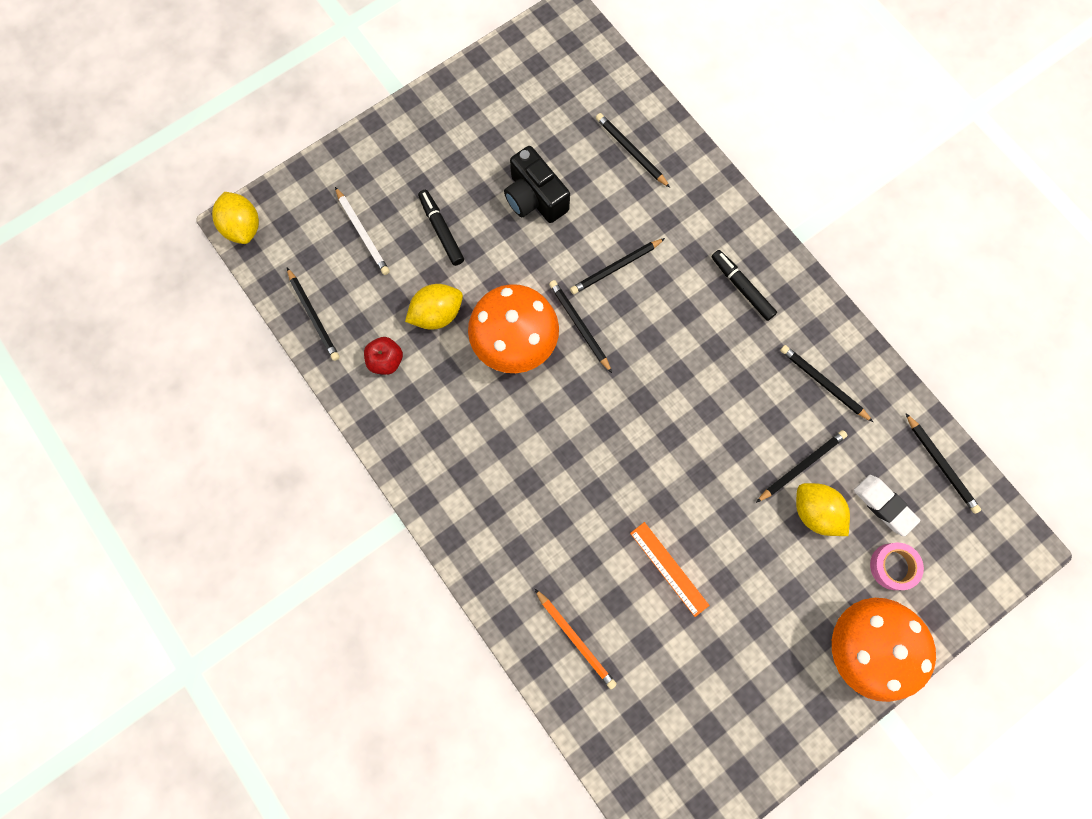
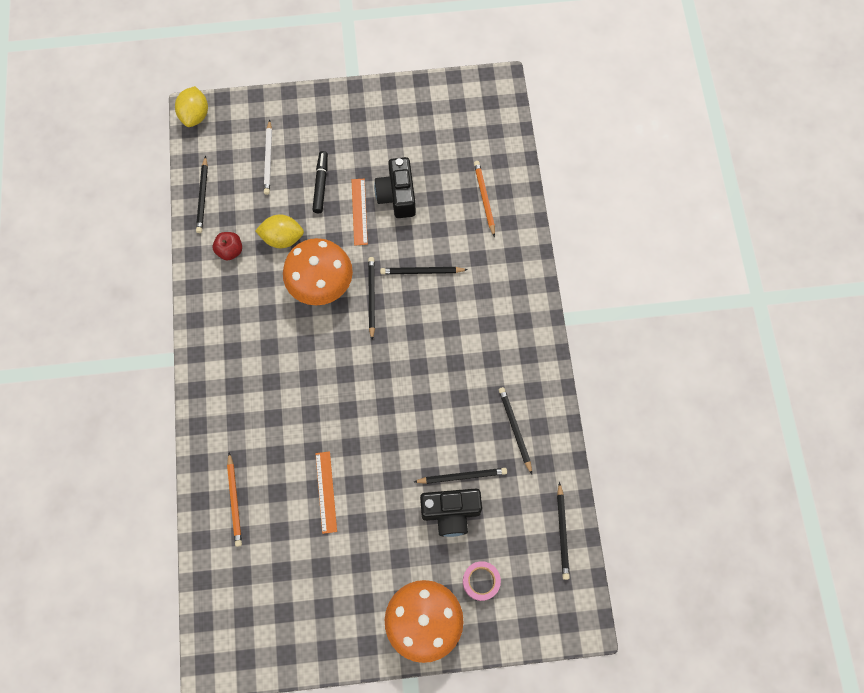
camera: 30 degrees right, 5 degrees down
(504, 238) = (359, 211): none -> orange ruler
(631, 151) = (484, 198): black pencil -> orange pencil
(742, 288) = (500, 333): black marker -> none
(815, 512) = (451, 512): yellow lemon -> black camera
(884, 505) = (502, 536): white eraser -> none

